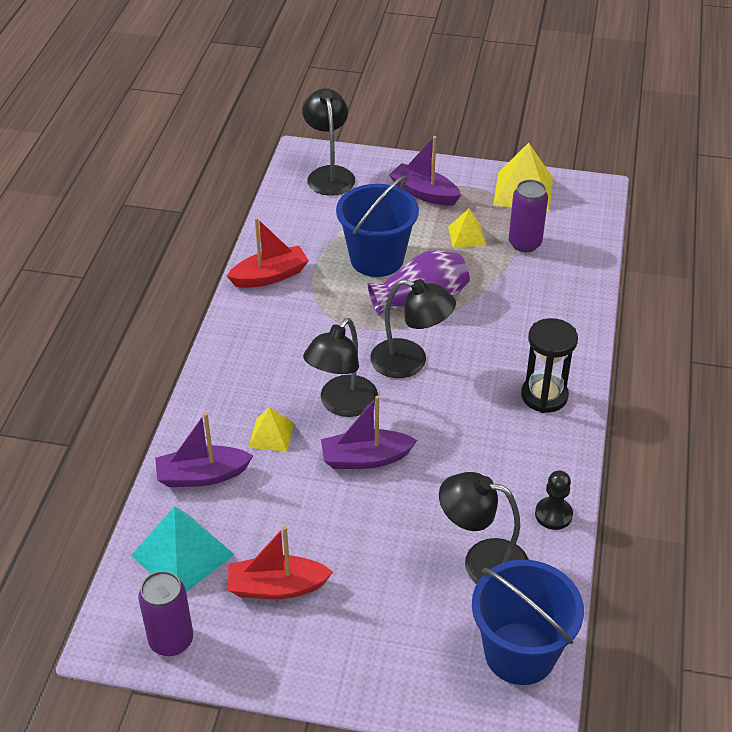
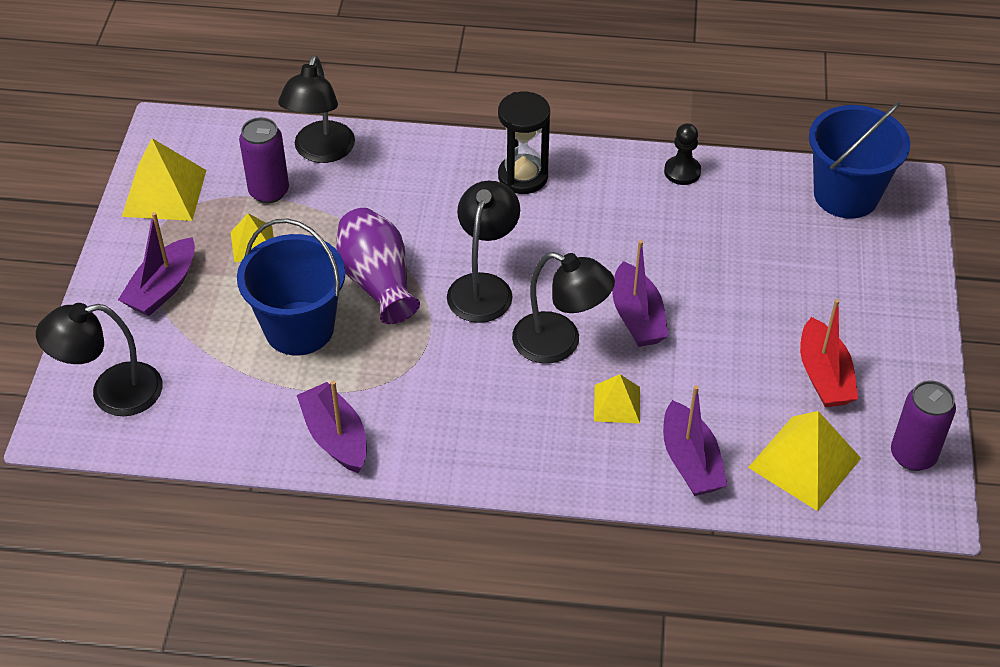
camera: 95 degrees left, 5 degrees up
(182, 554) = (804, 462): turquoise pyramid -> yellow pyramid
(270, 276) = (335, 437): red boat -> purple boat
(482, 562) = (751, 221): black lamp -> black lamp (321, 152)

